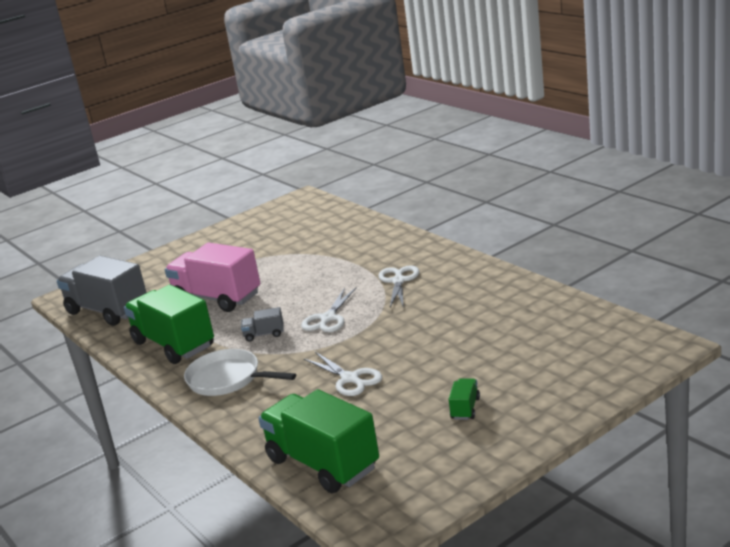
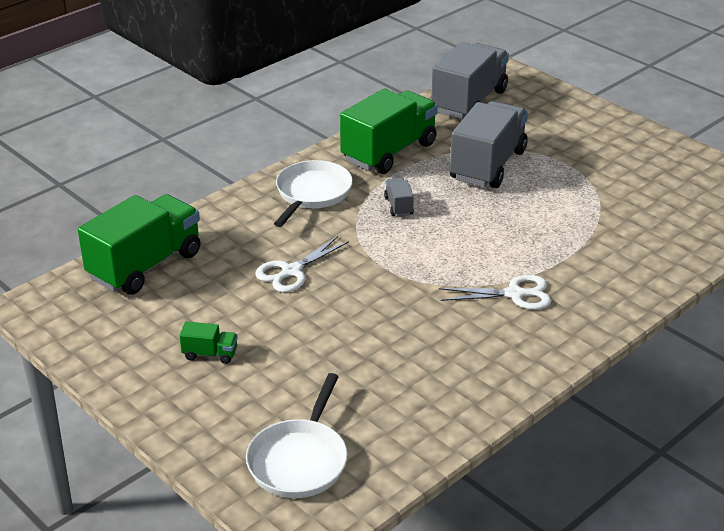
camera: 80 degrees right, 10 degrees up
(217, 298) = (488, 165): pink truck -> grey truck
(328, 318) = (427, 246): white scissors -> none
(594, 353) = (299, 460): none -> white pan

